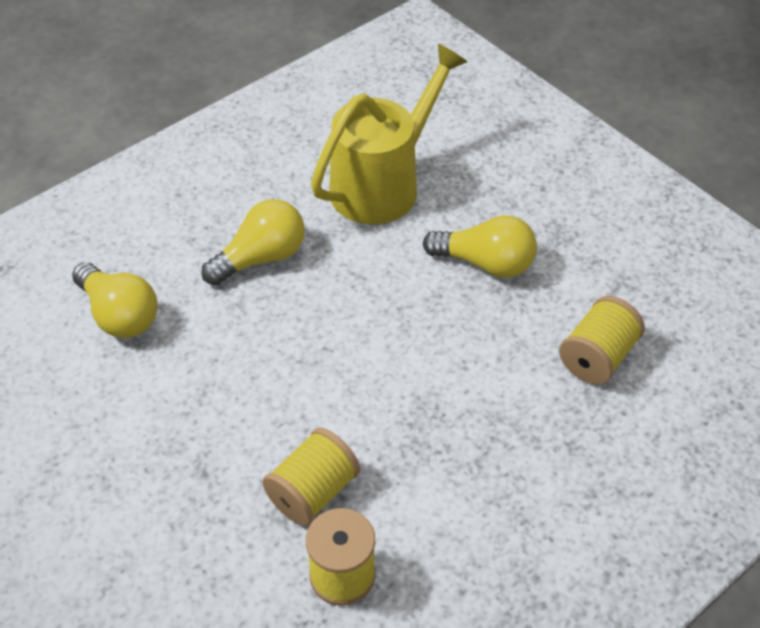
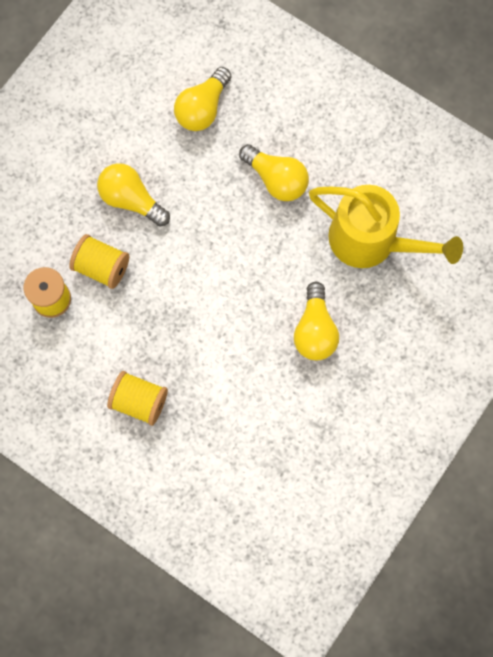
camera: 75 degrees right, 25 degrees up
(219, 430) = (131, 199): none -> yellow light bulb
(597, 357) = (251, 420): yellow spool -> yellow spool (139, 401)

